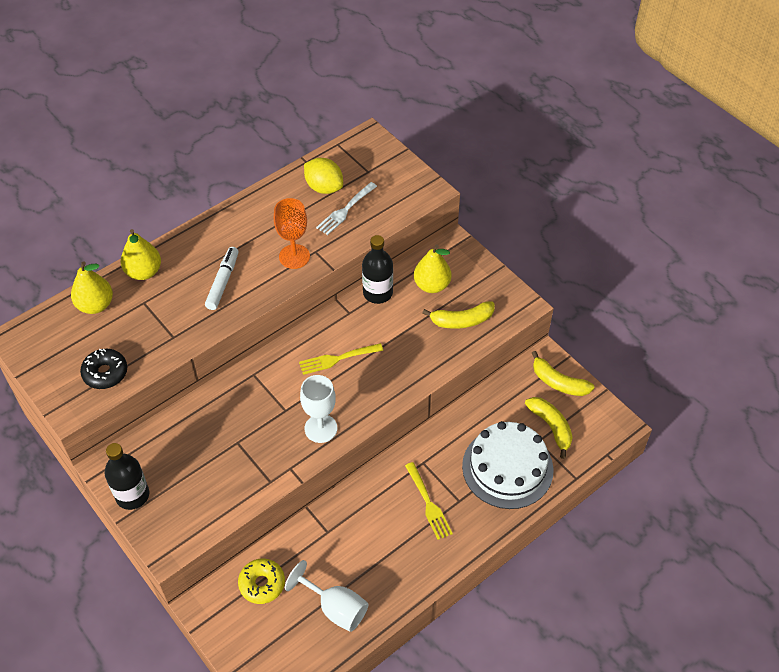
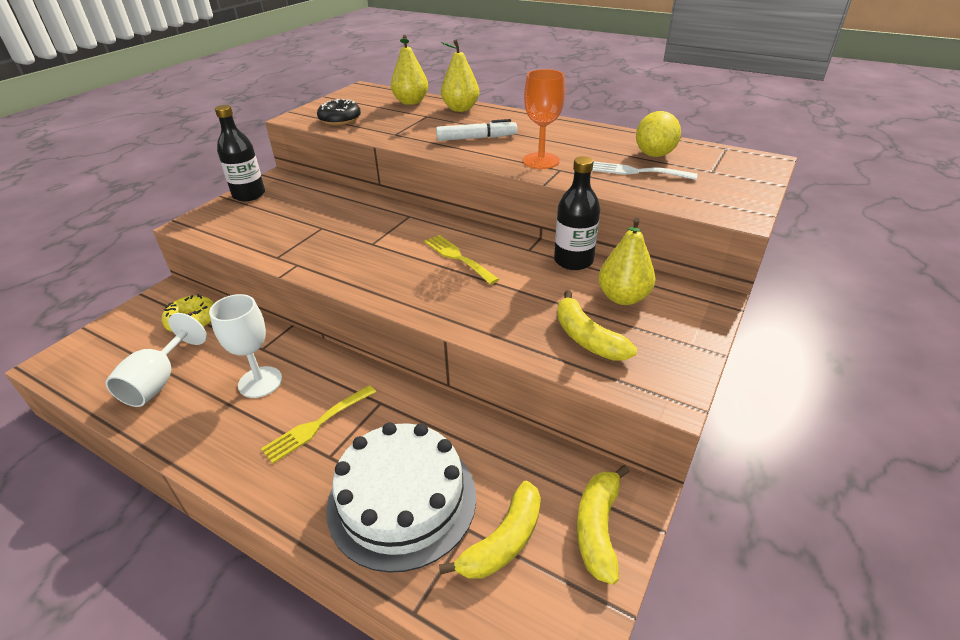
camera: 70 degrees right, 15 degrees down
(321, 428) = (356, 270): white goblet -> white goblet (260, 382)

